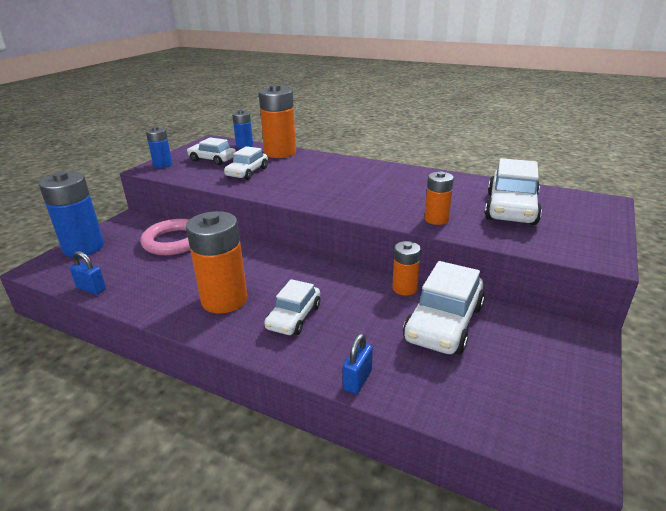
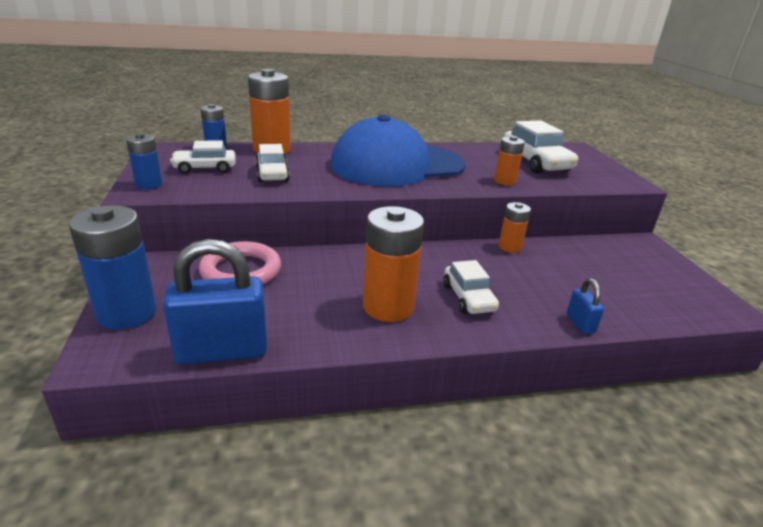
camera: 40 degrees left, 0 degrees up
(91, 289) = (222, 351): blue padlock -> blue padlock, size x2.13
(357, 183) = (397, 165): none -> blue cap
(443, 323) = (568, 263): white car -> none

